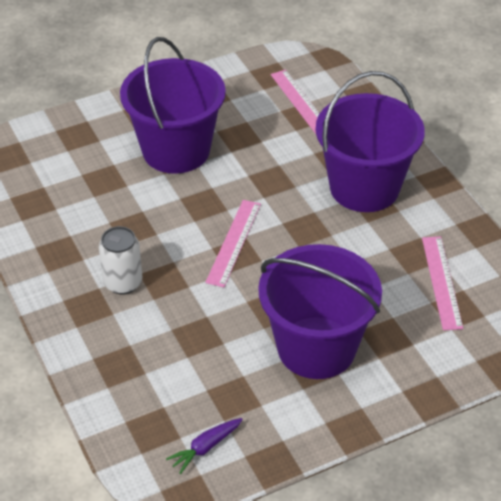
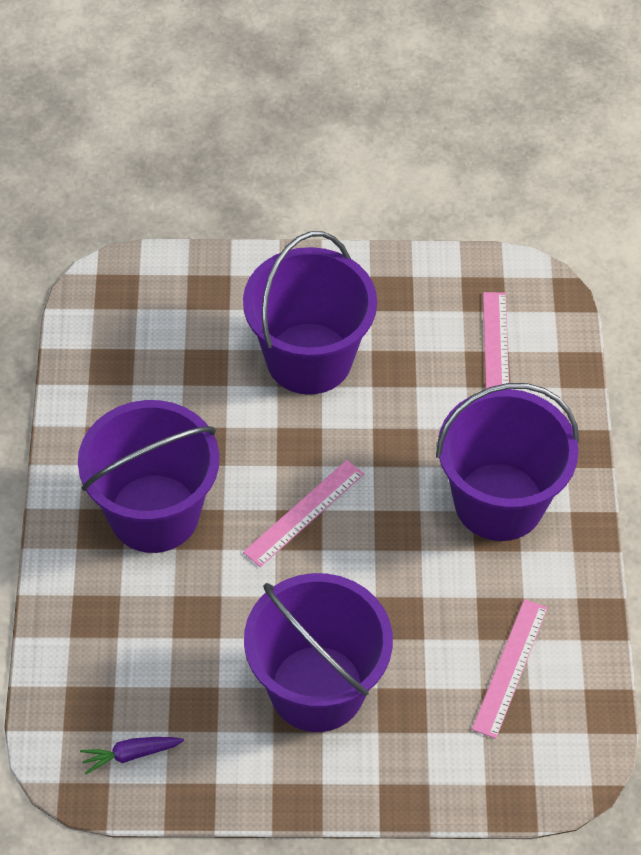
camera: 25 degrees right, 10 degrees up
(123, 282) = (154, 513): white can -> purple bucket

